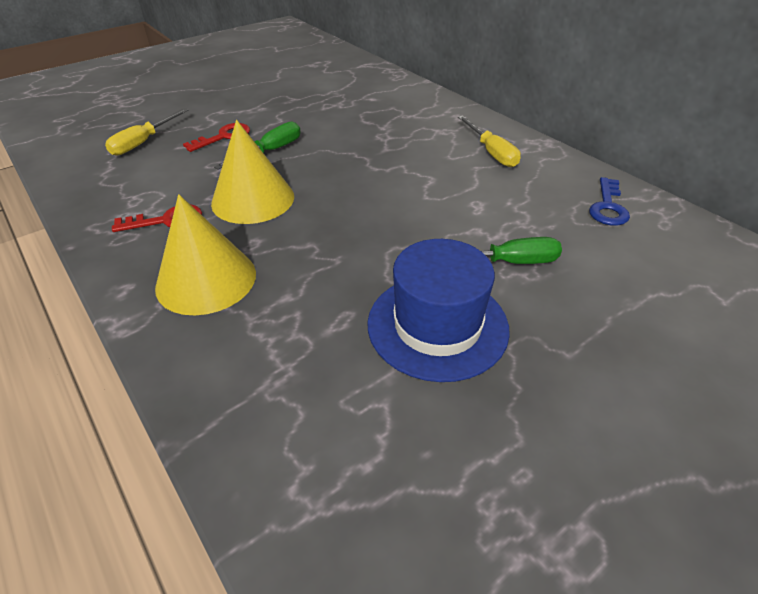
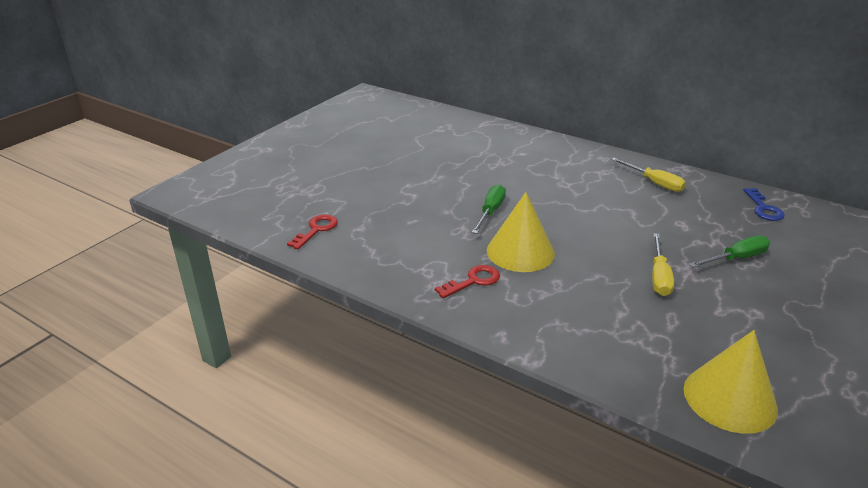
camera: 20 degrees left, 10 degrees down
(143, 142) = (374, 223): yellow screwdriver -> yellow screwdriver (659, 276)
(206, 279) = (553, 315): yellow cone -> yellow cone (729, 398)
(224, 137) = (438, 206): red key -> red key (316, 230)
(437, 325) = (732, 307): blue hat -> none

